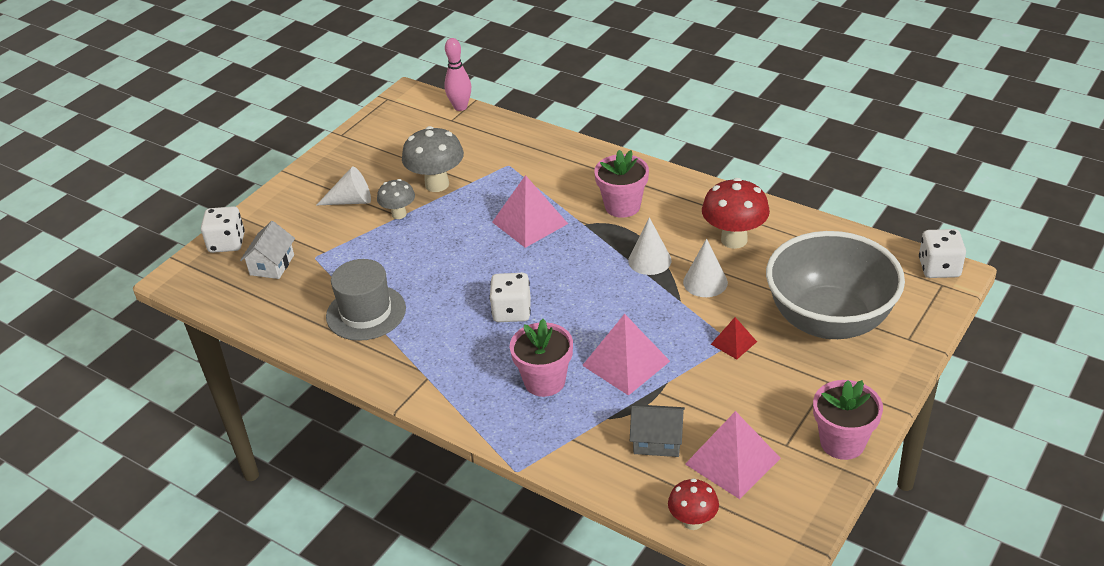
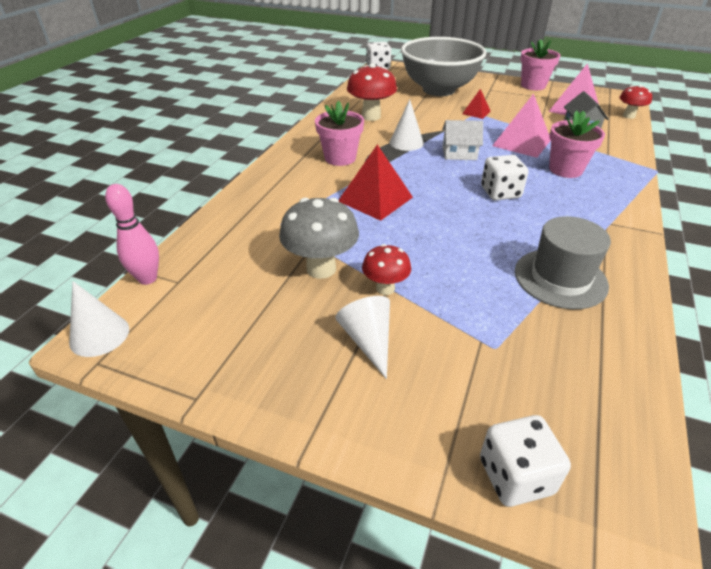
camera: 105 degrees left, 0 degrees up
(272, 265) = (533, 391): white house -> white house (459, 153)
(399, 214) = (385, 288): grey mushroom -> red mushroom
(529, 222) = (375, 199): pink pyramid -> red pyramid
(705, 282) = (421, 123): white cone -> white cone (99, 335)

